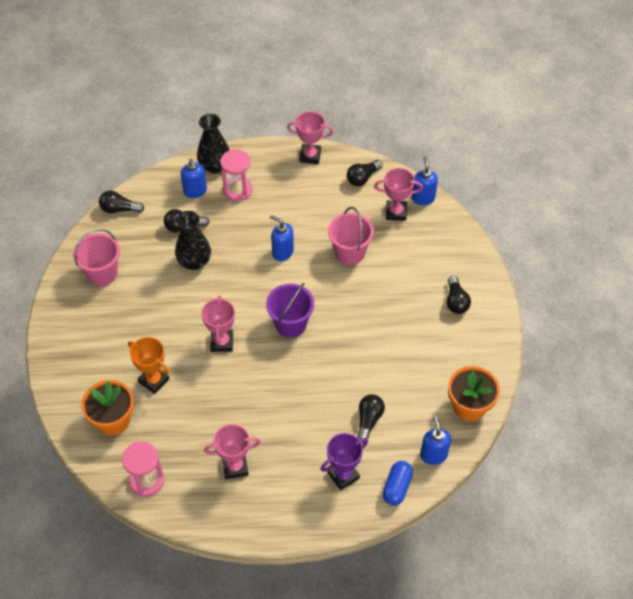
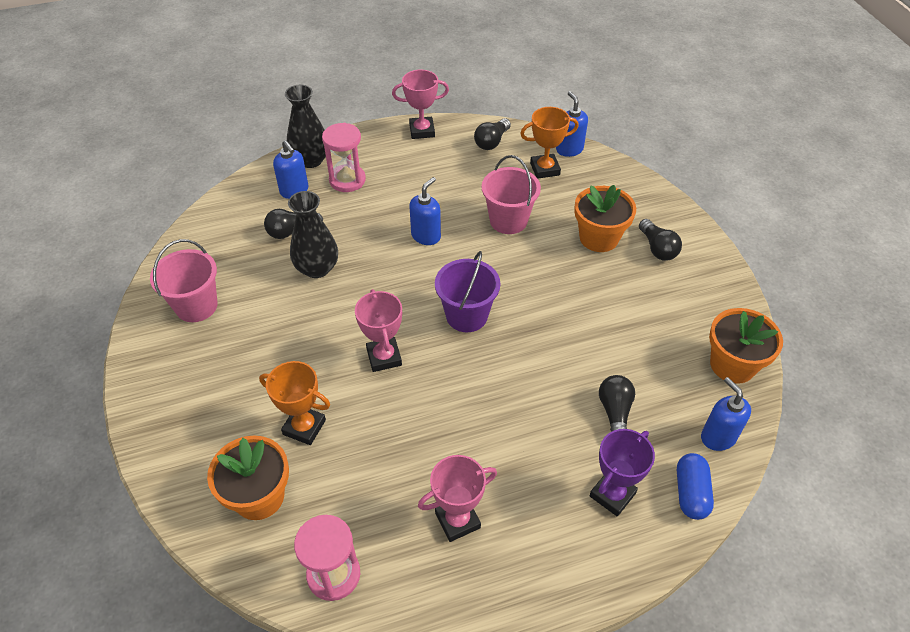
camera: 15 degrees left, 5 degrees down
(119, 209) = (202, 227): black light bulb -> none
(282, 252) = (426, 236): blue soap dispenser -> blue soap dispenser turned 105 degrees clockwise
(396, 212) = (545, 169): pink trophy -> orange trophy
(414, 282) = (599, 238): none -> orange flower pot

